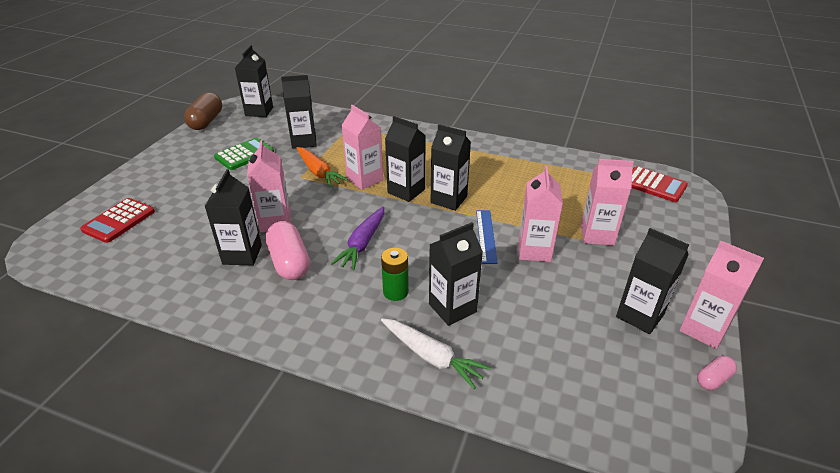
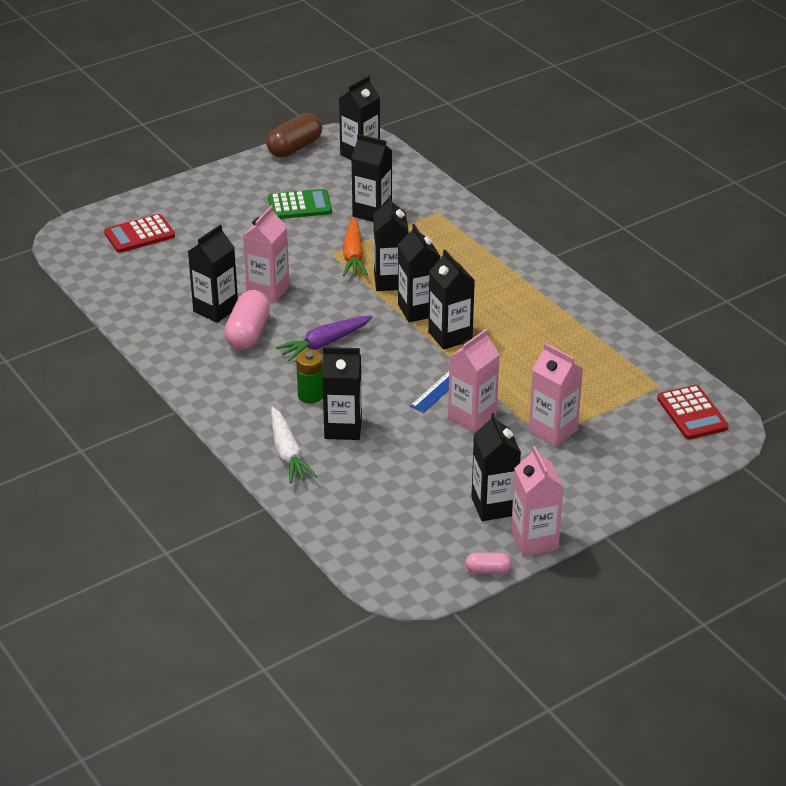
camera: 35 degrees right, 0 degrees up
(365, 179) = (390, 281): pink carton -> black carton

